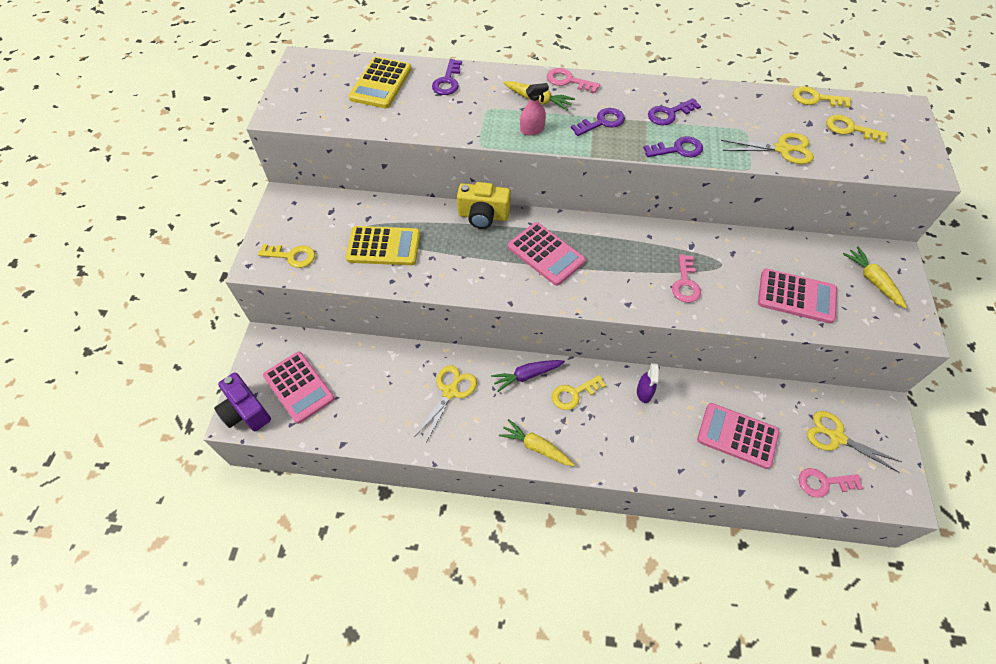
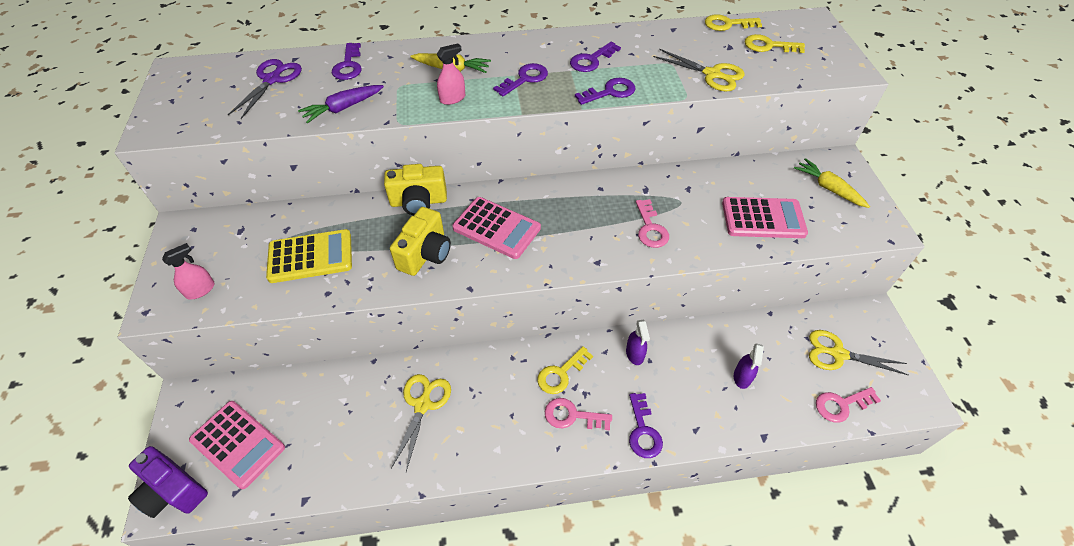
camera: 15 degrees left, 5 degrees down
(292, 256) = (200, 290): yellow key -> pink spray bottle
(381, 83) = (272, 79): yellow calculator -> purple scissors
(479, 264) = (425, 254): none -> yellow camera
(527, 375) = (505, 365): purple carrot -> purple carrot (343, 108)
(536, 447) = (534, 444): yellow carrot -> none
(567, 81) = (479, 45): pink key -> pink key (571, 415)
(633, 460) = (643, 431): none -> purple key
(737, 436) = (742, 377): pink calculator -> purple spray bottle
(782, 149) = (712, 74): yellow scissors -> yellow scissors turned 45 degrees clockwise

